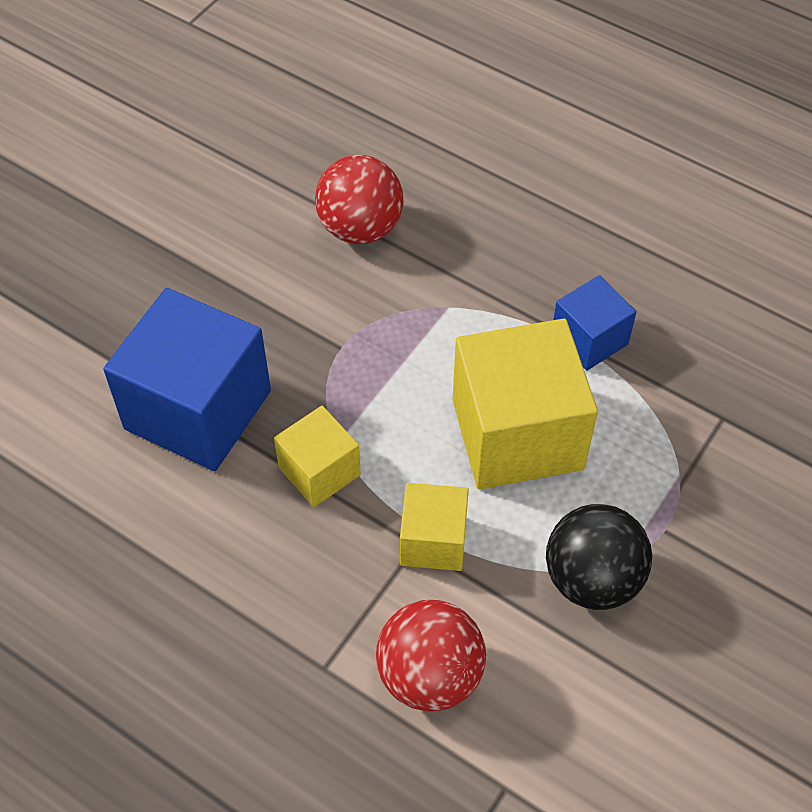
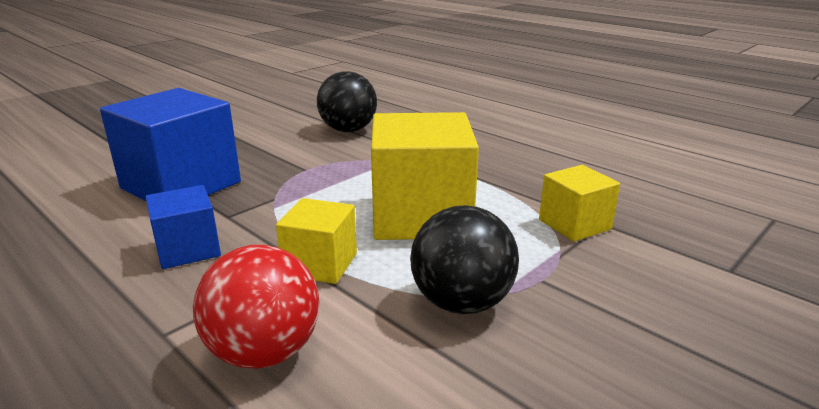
camera: 10 degrees right, 30 degrees down
(319, 471) = (249, 219): yellow cube -> yellow cube (574, 224)
(360, 228) = (348, 130): red ball -> black ball
(589, 339) = (495, 180): blue cube -> blue cube (188, 249)

